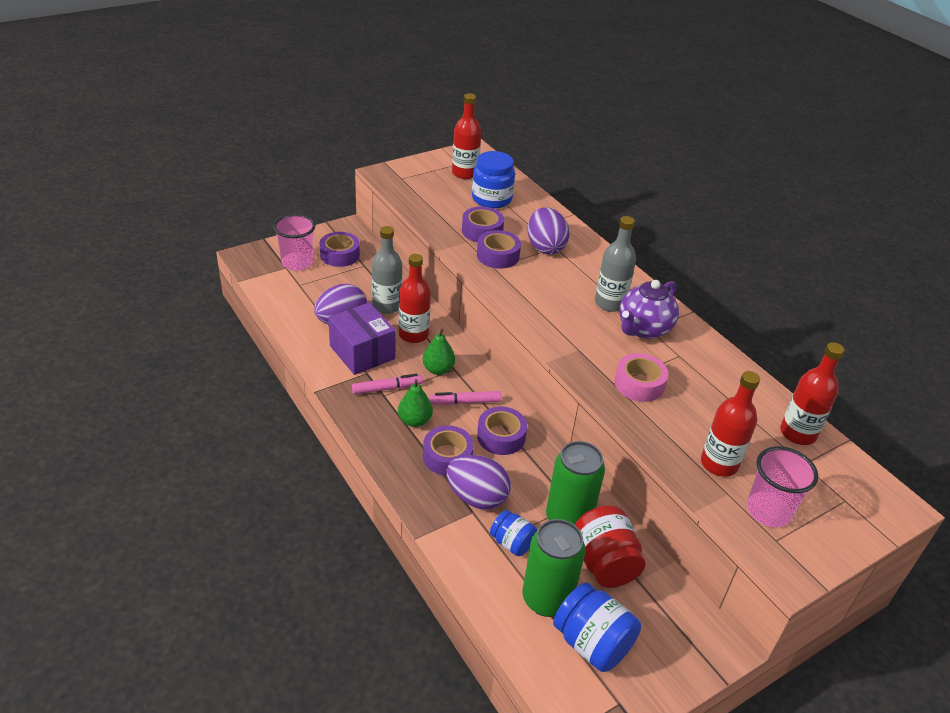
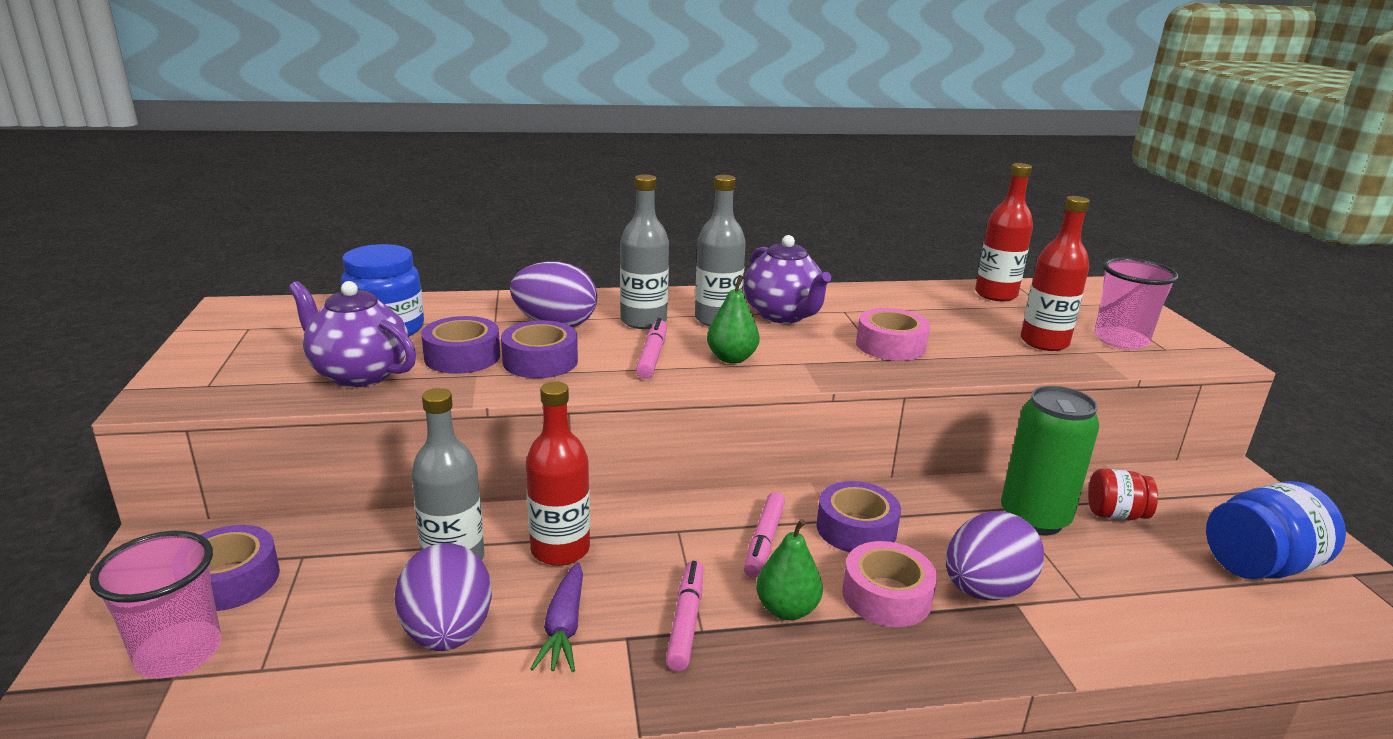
camera: 65 degrees left, 15 degrees down
(362, 352) = (564, 627): purple box -> purple carrot
(438, 369) = (670, 547): green pear -> green pear (731, 358)
(441, 210) = (359, 374): none -> purple teapot
(447, 456) = (886, 596): purple tape -> pink tape
(465, 173) = (284, 330): red bottle -> none
(512, 543) = (1083, 582): blue jar -> none
(536, 290) = (652, 356): none -> pink marker
(547, 599) = (1189, 581): green can -> none
(580, 276) = (643, 321): none -> grey bottle
(604, 563) = (1115, 514): red jar -> red jar, size x0.60

